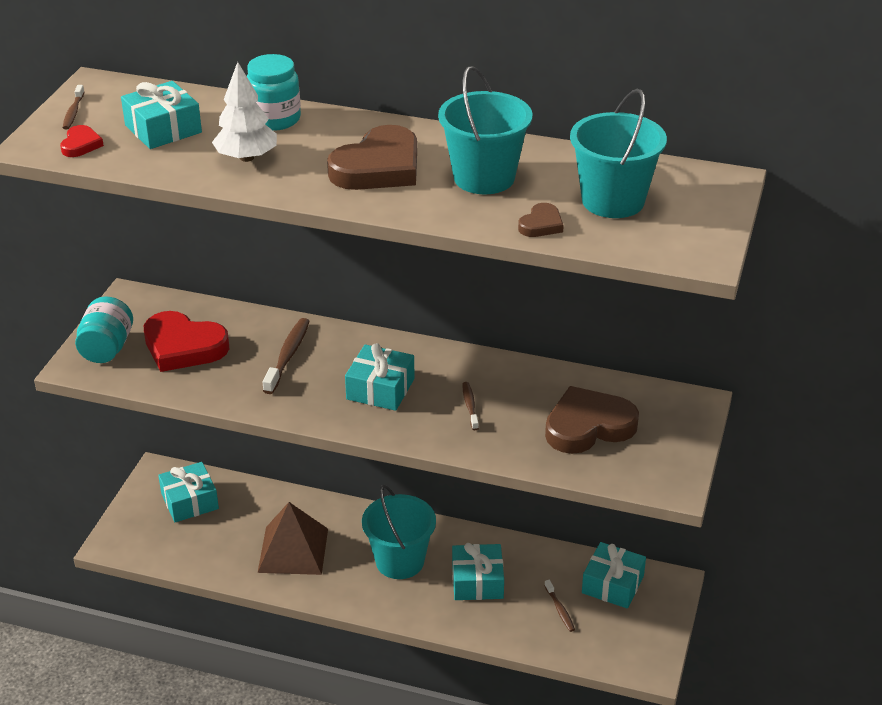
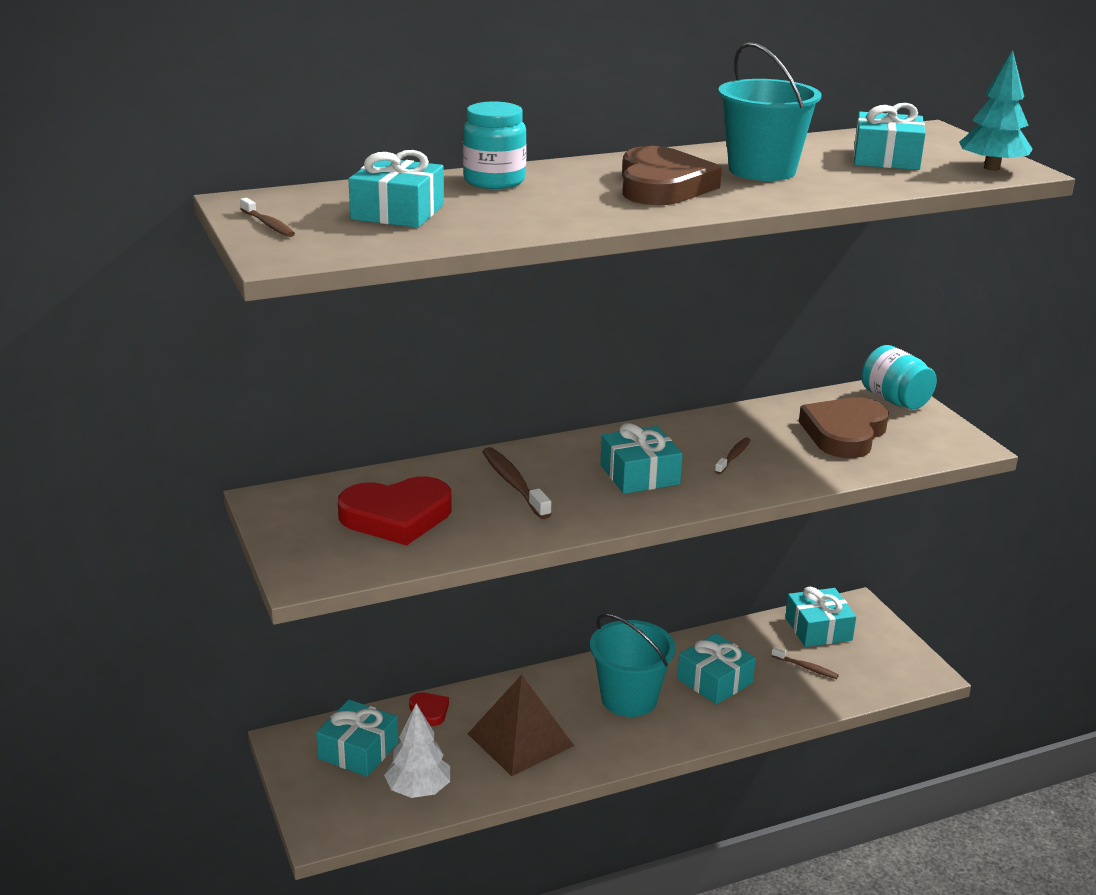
camera: 40 degrees left, 10 degrees down
(81, 145) = (334, 243): red heart -> red heart (430, 711)
(107, 348) = (314, 549): turquoise jar -> turquoise jar (895, 400)
(246, 157) = (529, 209): white tree -> white tree (418, 789)
(470, 406) = (733, 456): brown toothbrush -> brown toothbrush turned 75 degrees clockwise
(541, 224) = (871, 183): brown heart -> none
(613, 201) = (886, 158): turquoise bucket -> turquoise gift
(681, 245) = (991, 168): none -> turquoise tree

